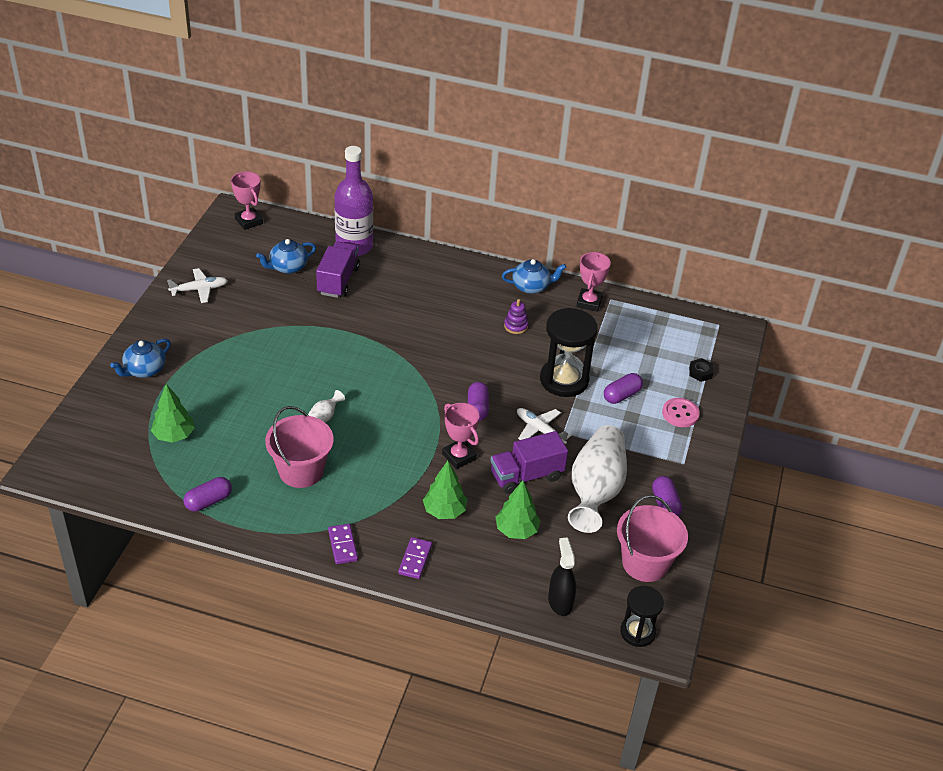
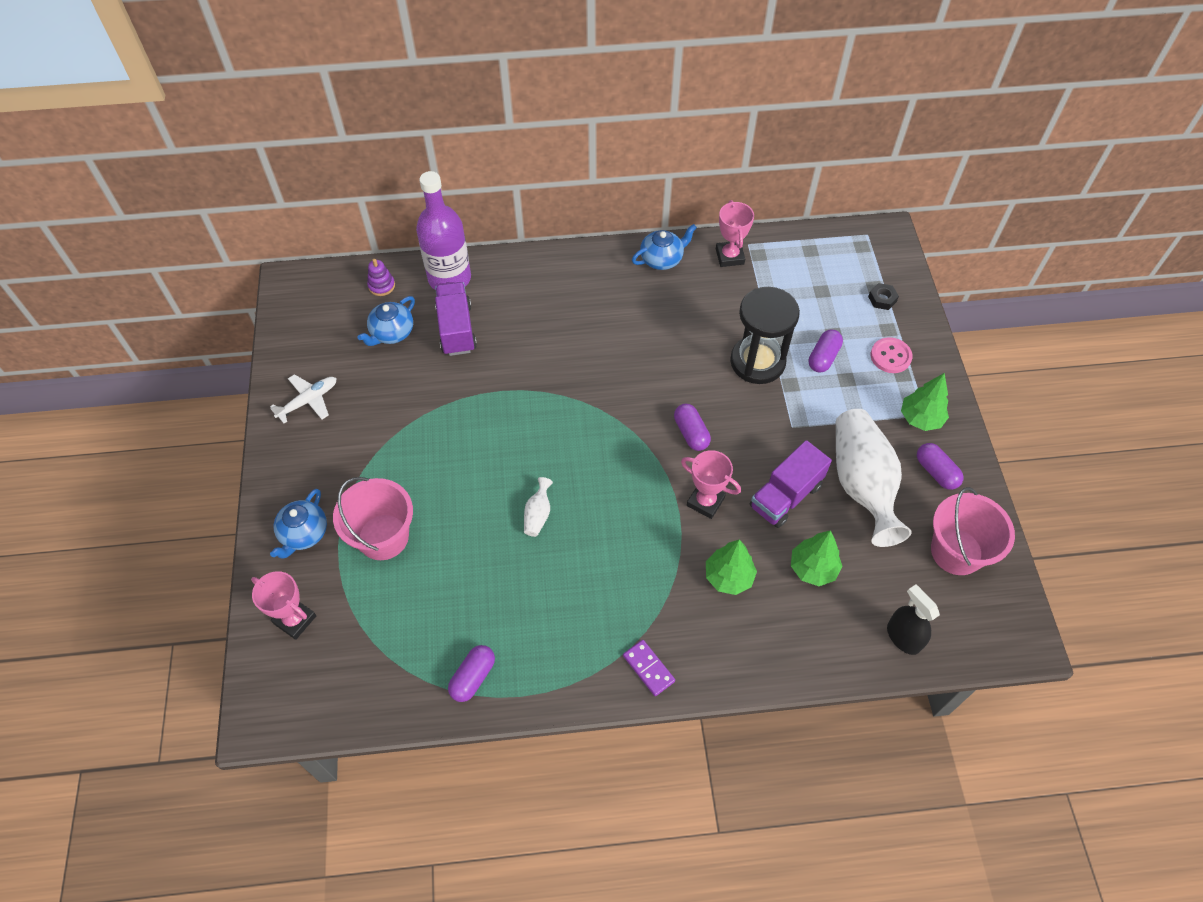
camera: 20 degrees left, 15 degrees up
(174, 435) = (386, 607): green tree -> green tree (920, 418)
(249, 221) = (315, 289): pink trophy -> pink trophy (295, 620)
(301, 471) = (552, 592): pink bucket -> pink bucket (383, 537)
(415, 559) = (732, 652): purple domino -> none
(516, 326) = (673, 314): purple stacking toy -> purple stacking toy (381, 286)
(540, 430) = (768, 434): white plane -> none
(637, 632) = (995, 639): black hourglass -> none

